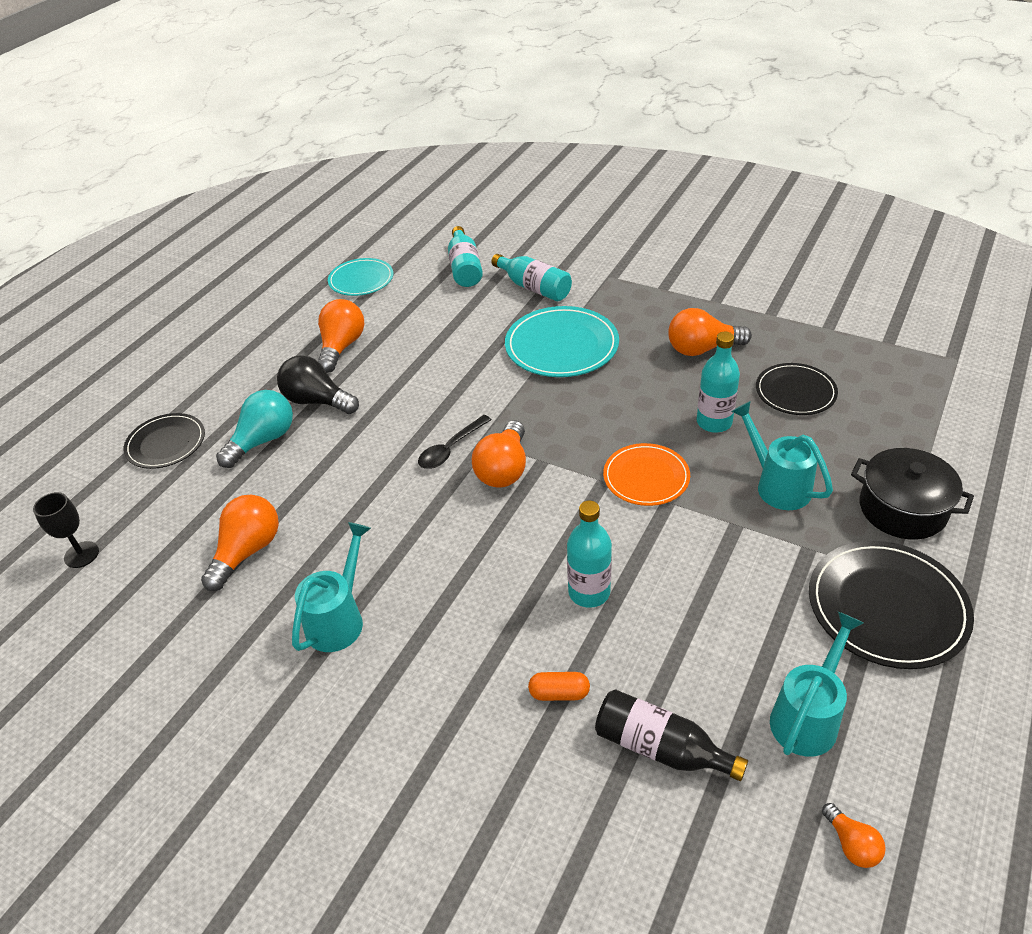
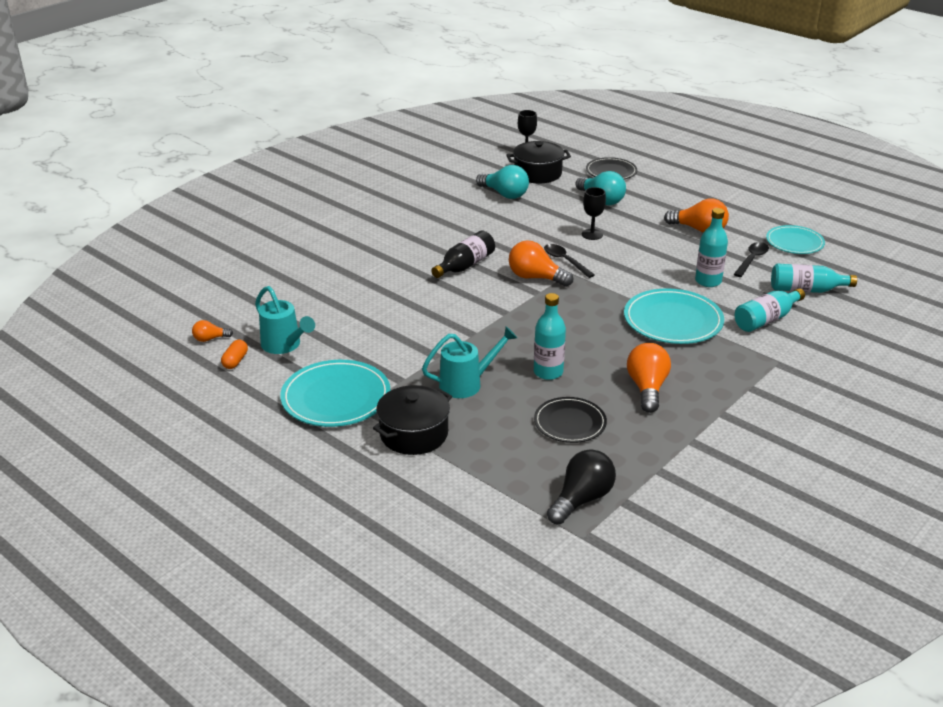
camera: 100 degrees right, 10 degrees down
(169, 525) = (537, 173): none -> black pot
(247, 551) = (504, 194): orange light bulb -> turquoise light bulb
(317, 401) = (636, 218): black light bulb -> black light bulb (581, 499)
(339, 619) = (440, 217): turquoise watering can -> none
(370, 435) = (592, 234): none -> black goblet
(408, 304) = (752, 260): none -> black spoon
(559, 693) = (351, 273): orange capsule -> orange capsule (235, 361)
(589, 592) = (413, 292): turquoise bottle -> turquoise bottle (708, 281)
(646, 477) = (502, 330): orange plate -> none
(660, 748) = (299, 296): black bottle -> black bottle (465, 266)
(887, 607) = (336, 397): black plate -> turquoise plate

